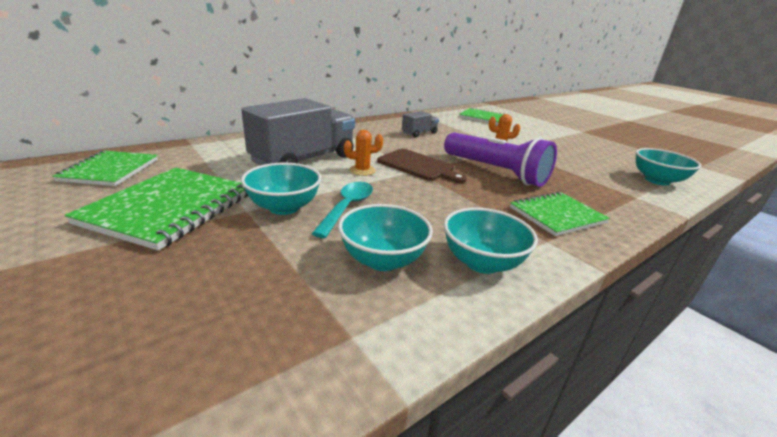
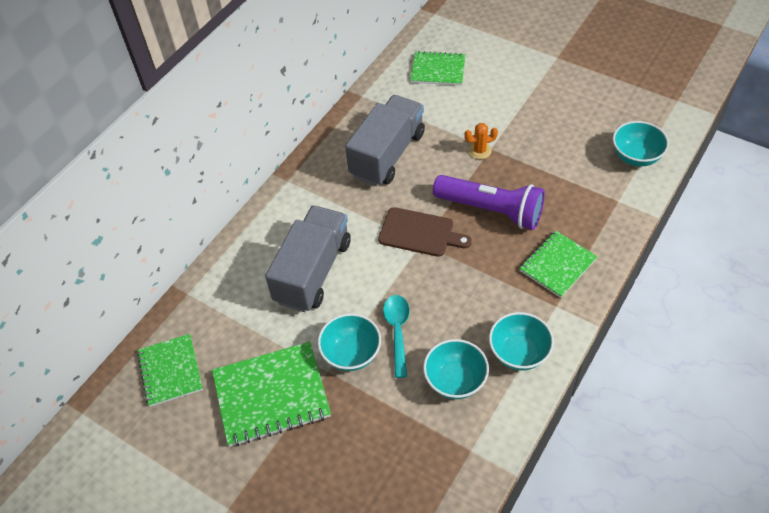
camera: 15 degrees left, 25 degrees up
(170, 208) = (271, 395): green notebook -> green notebook turned 75 degrees clockwise
(362, 170) = (375, 266): orange cactus -> none
(419, 133) = (387, 155): grey truck -> grey truck, size x2.14

